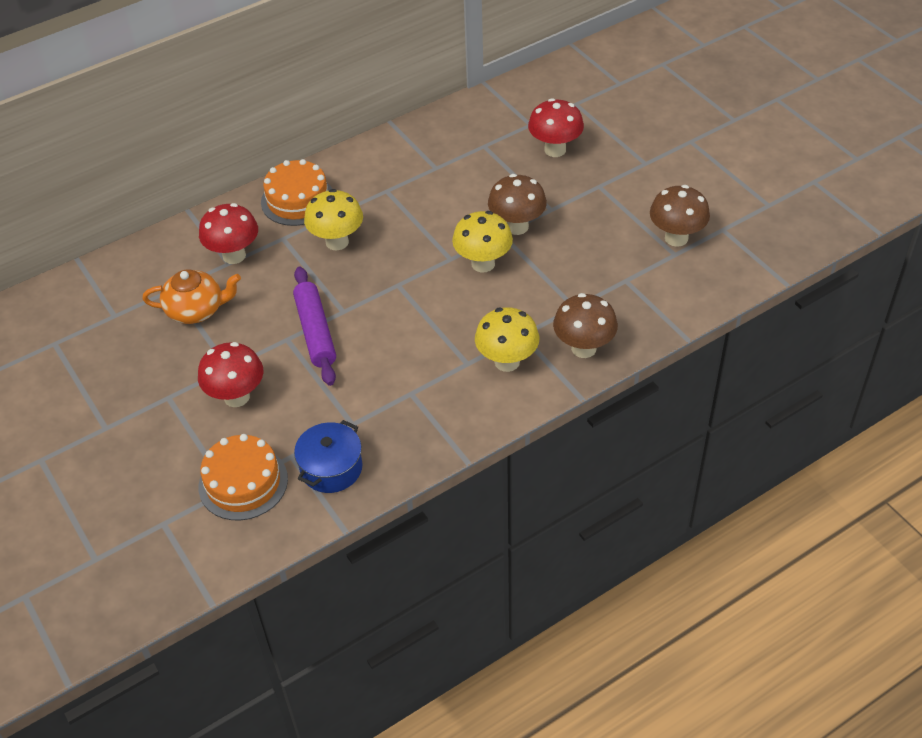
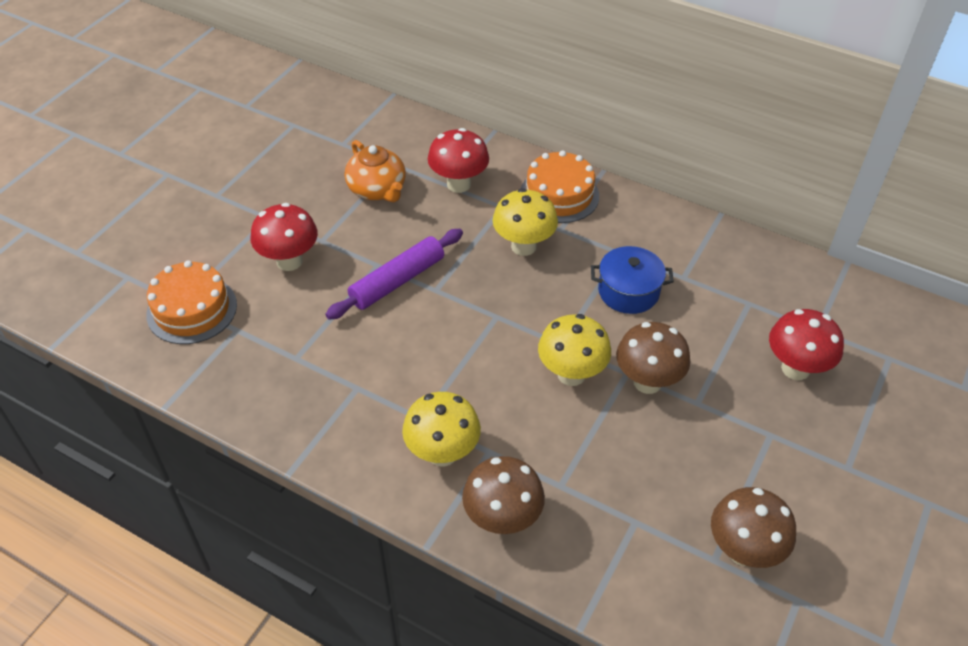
camera: 60 degrees right, 0 degrees up
(331, 468) = (234, 365): blue pot -> blue pot (628, 292)

